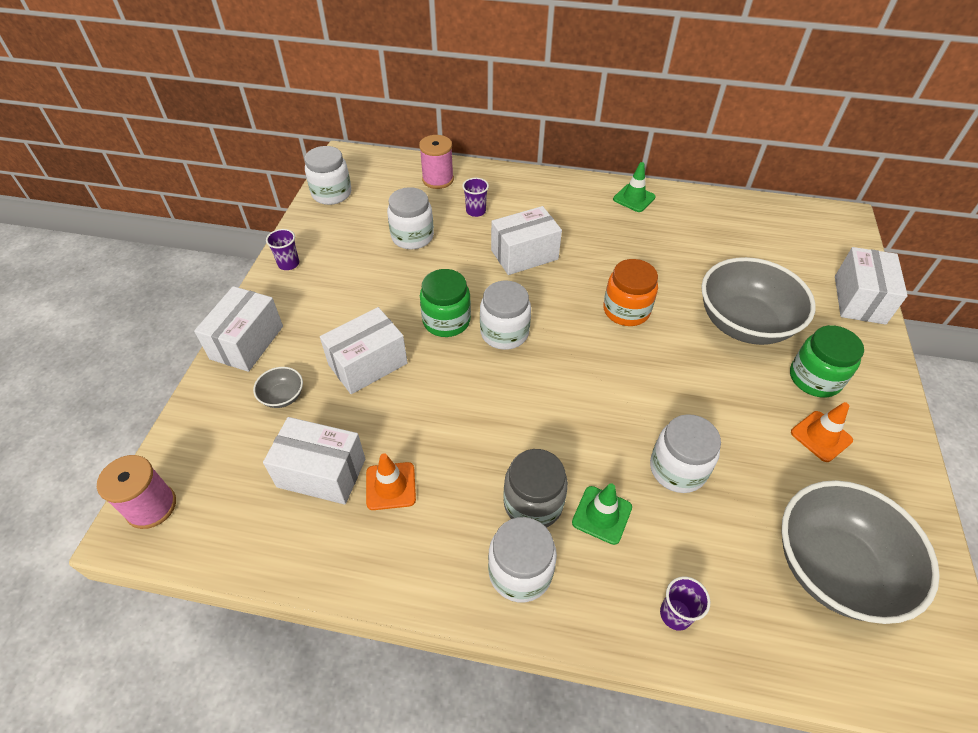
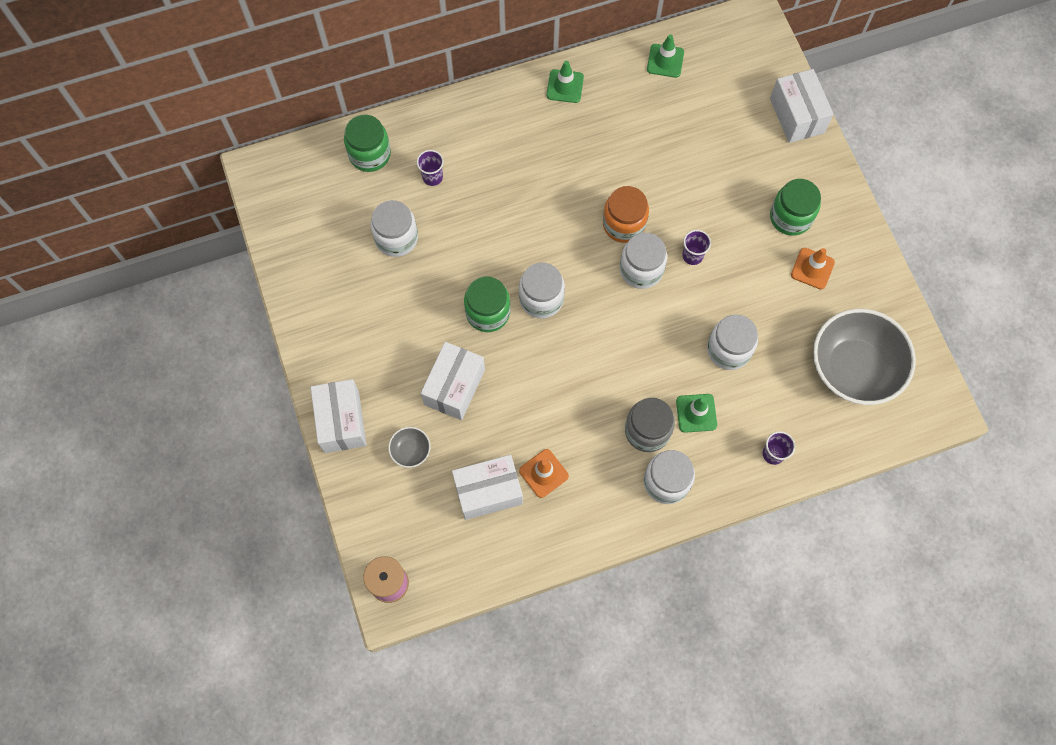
camera: 30 degrees left, 20 degrees up
(288, 264) = (309, 327): purple cup -> purple cup (692, 256)
(331, 193) = (281, 225): white jar -> white jar (641, 270)
(438, 179) = (370, 154): pink spool -> green jar
(524, 255) = (507, 207): white box -> none
(739, 214) = (665, 61): none -> green traffic cone
(744, 323) = (719, 189): grey bowl -> none

